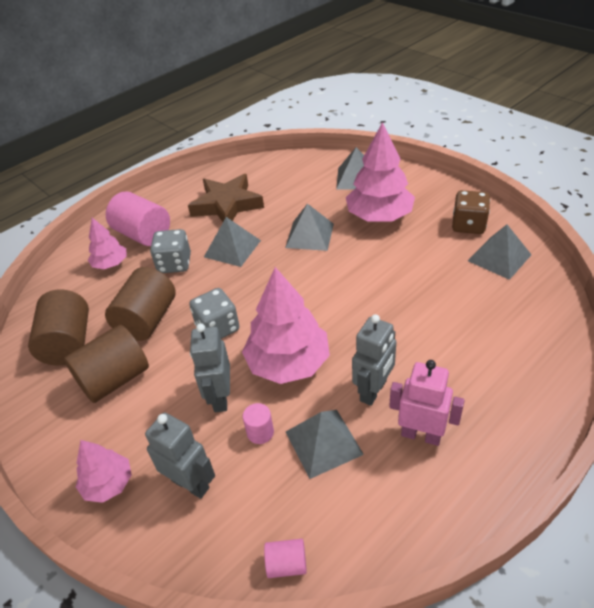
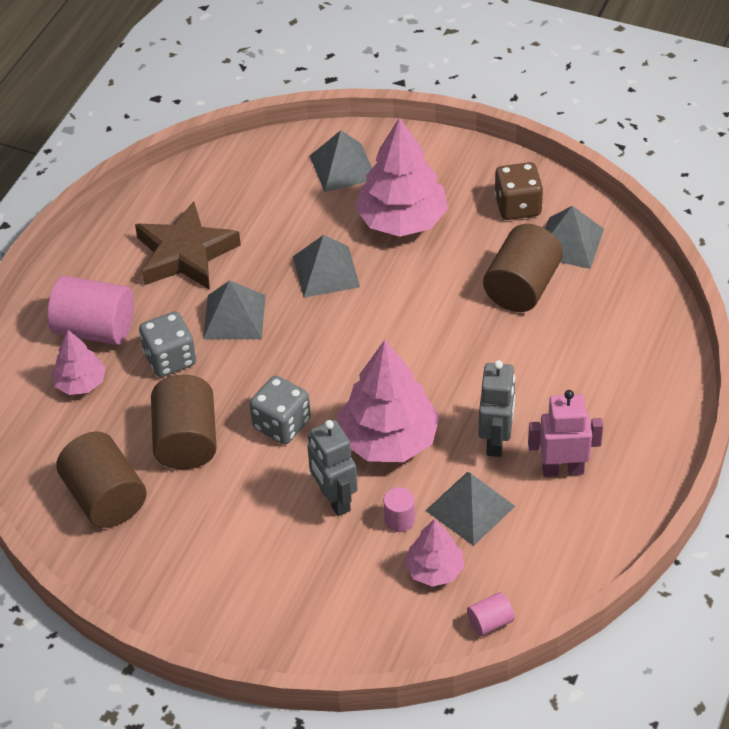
camera: 25 degrees left, 5 degrees up
(108, 484) = (270, 620): pink tree -> pink tree (434, 570)
(115, 379) = (197, 519): brown cylinder -> brown cylinder (522, 287)
(190, 484) = (356, 590): grey robot -> none

